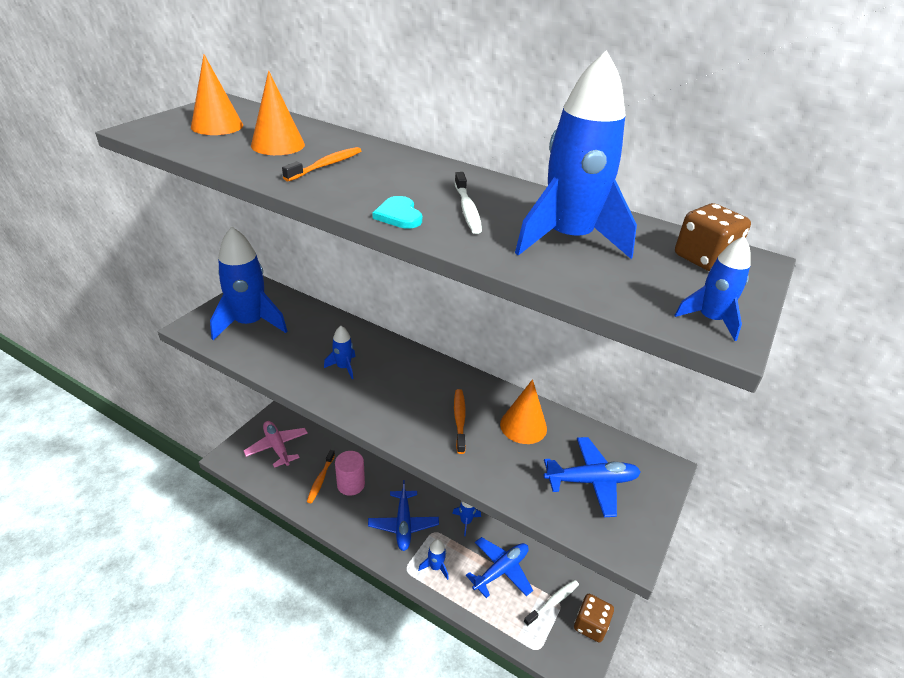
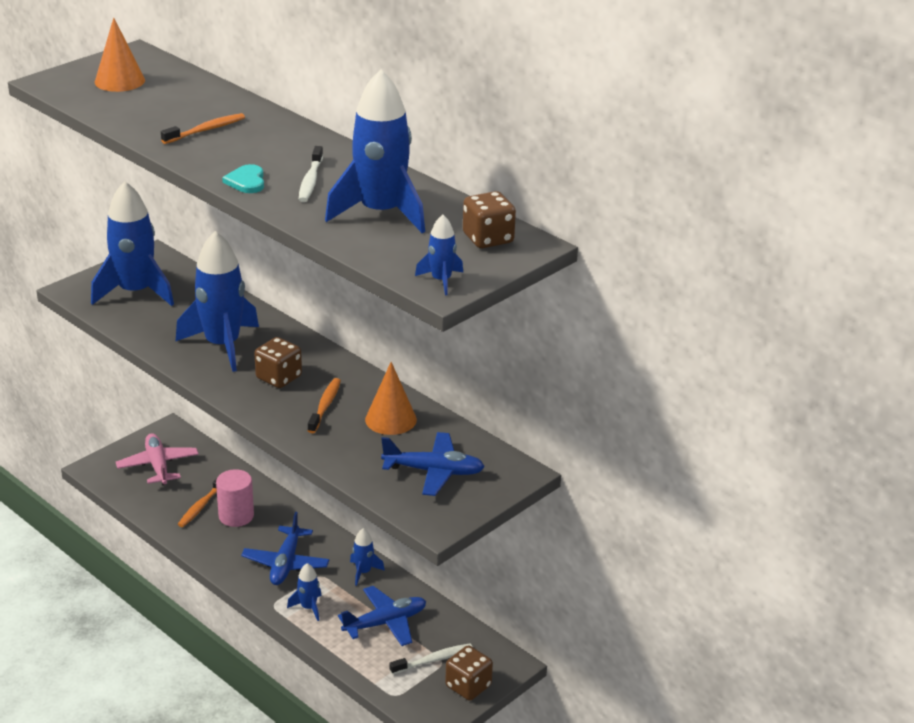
camera: 15 degrees right, 5 degrees down
(278, 145) = (170, 106): orange cone -> none
(343, 367) = (222, 345): blue rocket -> blue rocket, size x2.19
(406, 395) = (279, 377): none -> brown dice

